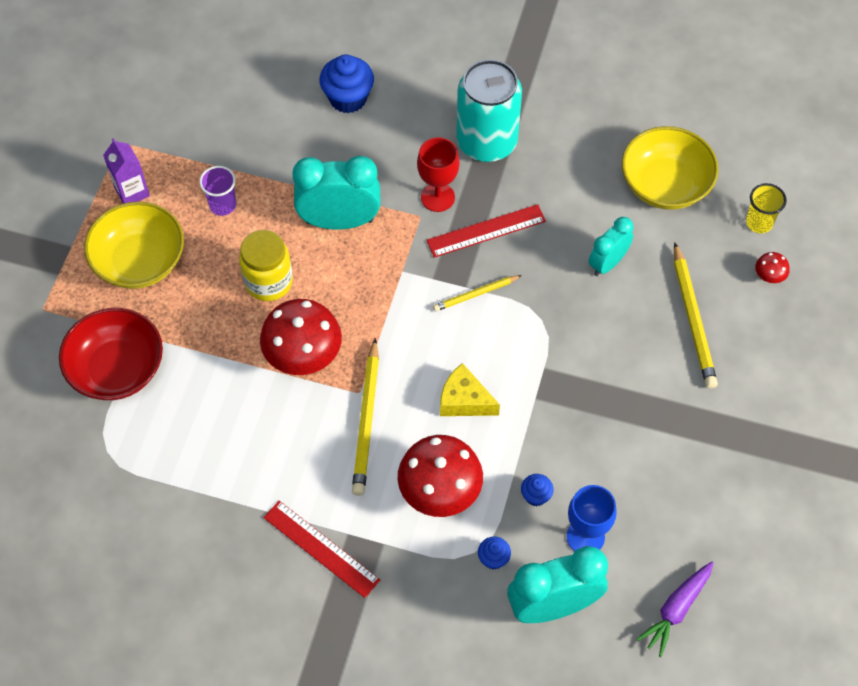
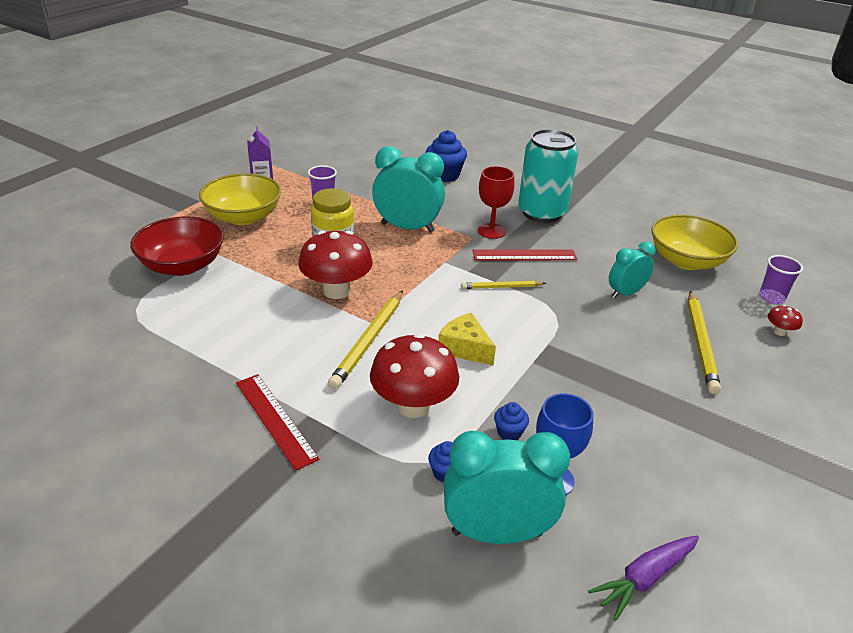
camera: 15 degrees right, 25 degrees down
(759, 222) = (771, 298): yellow cup -> purple cup

